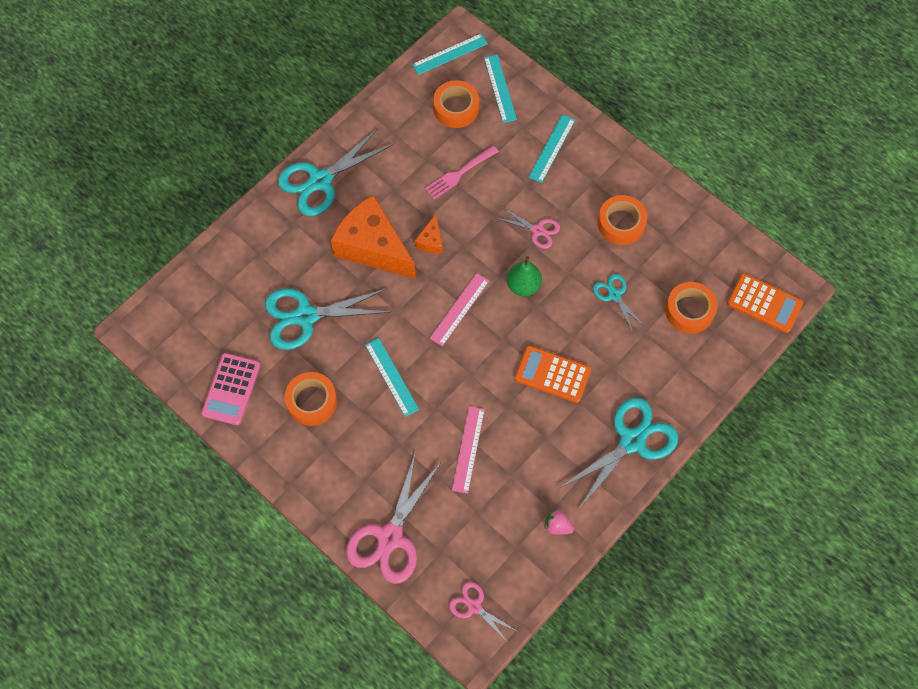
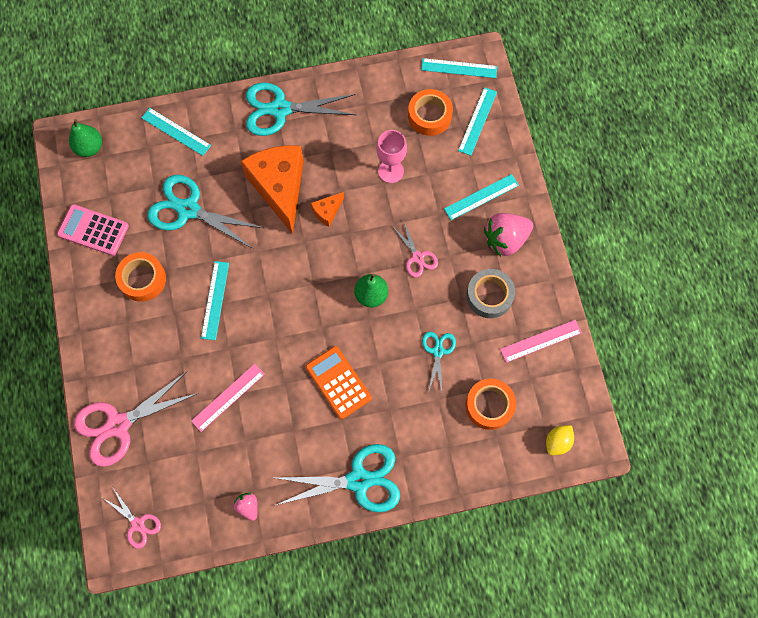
camera: 35 degrees right, 5 degrees up
(169, 320) = (89, 147): none -> green pear
(231, 389) = (93, 230): pink calculator -> pink calculator turned 60 degrees clockwise
(239, 257) = (176, 131): none -> turquoise ruler
(459, 174) = (391, 171): pink fork -> pink goblet
(459, 309) = (307, 281): pink ruler -> pink ruler (540, 341)
(474, 606) = (137, 524): pink scissors -> pink scissors turned 150 degrees clockwise
(598, 170) = (505, 240): none -> pink strawberry
(621, 223) = (489, 296): orange tape -> grey tape
(764, 303) = (557, 442): orange calculator -> yellow lemon

